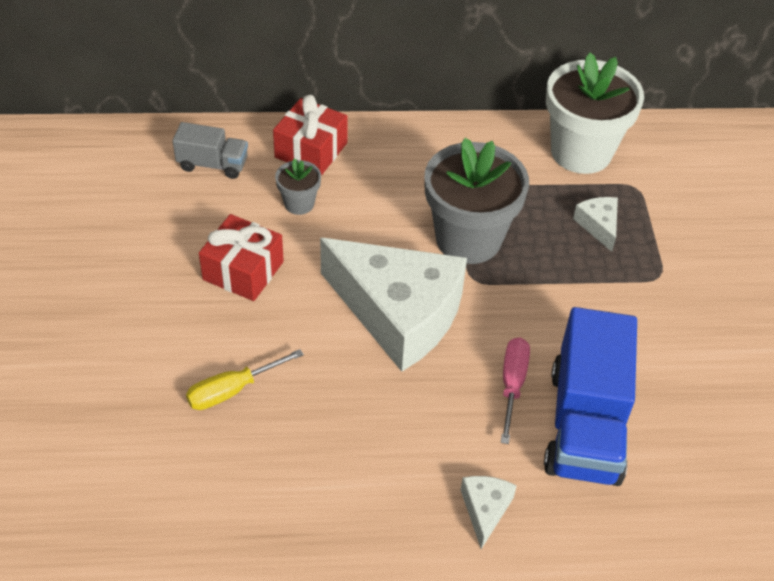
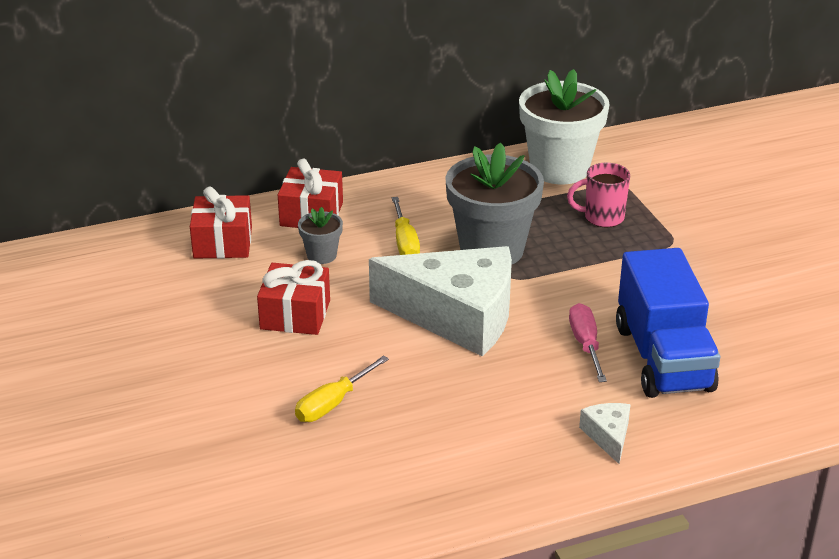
camera: 15 degrees left, 15 degrees down
(213, 164) = (223, 242): grey truck -> red gift
(386, 207) = (405, 242): none -> yellow screwdriver
(598, 226) = (602, 218): white cheese -> pink mug

